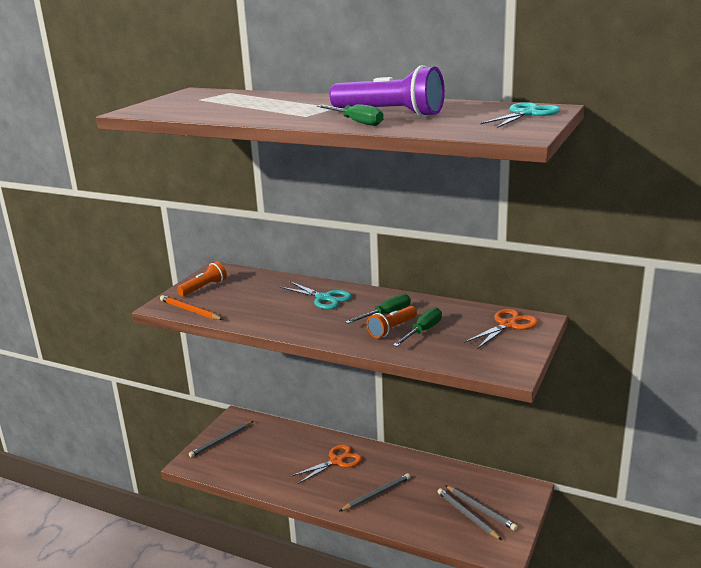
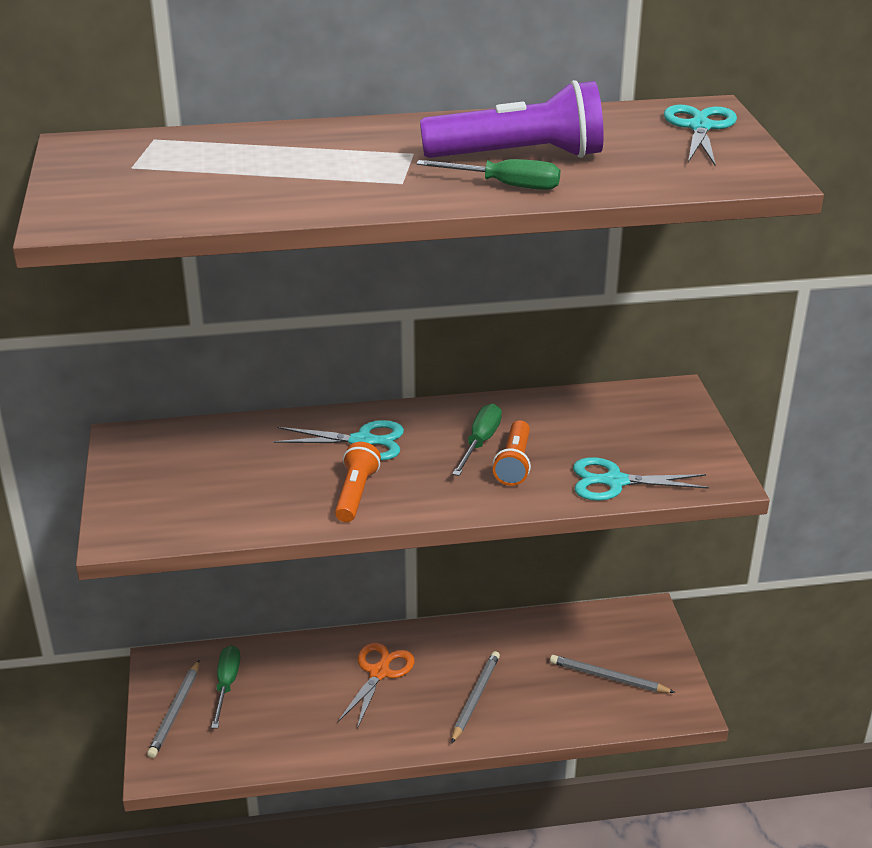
camera: 35 degrees left, 10 degrees up
(190, 310) = (178, 529): orange pencil -> none
(204, 287) = (147, 479): orange flashlight -> orange flashlight (355, 493)
(423, 331) = (556, 454): green screwdriver -> green screwdriver (226, 685)
(440, 353) = (615, 481): none -> turquoise scissors
(480, 509) = (616, 663): grey pencil -> none
(508, 325) = (647, 411): orange scissors -> none

